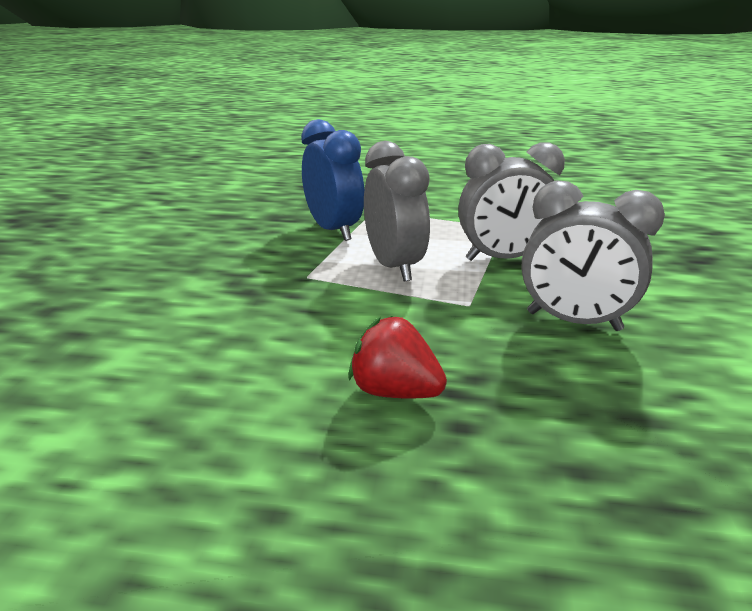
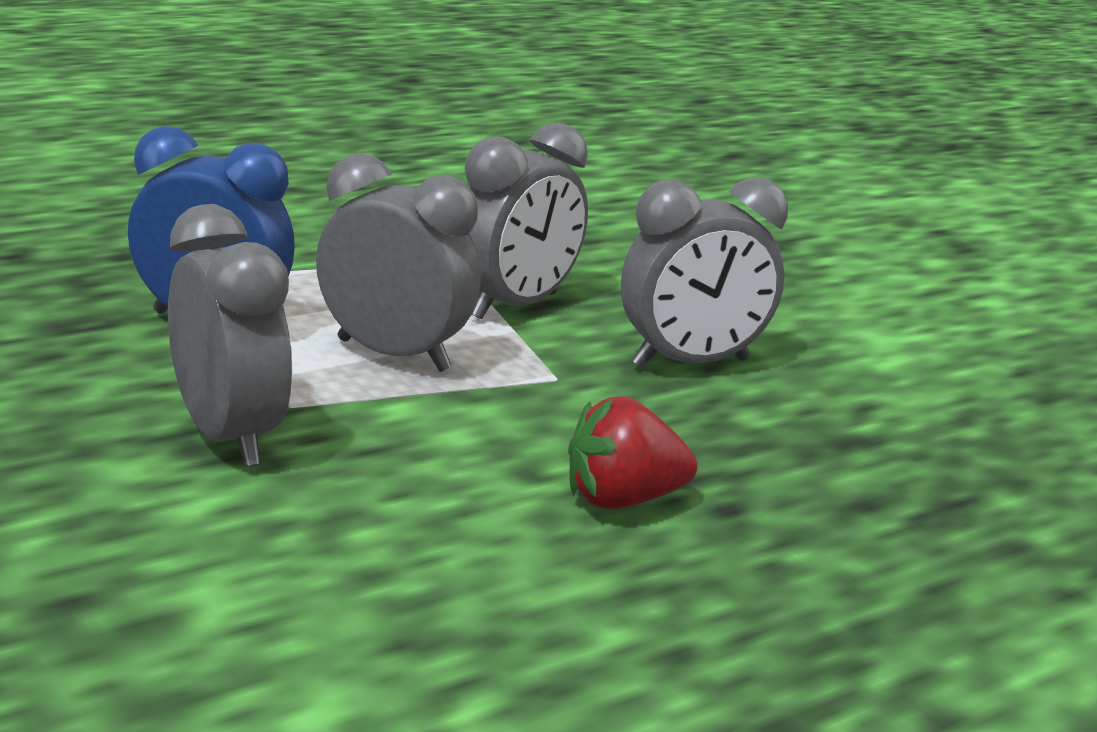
camera: 45 degrees left, 5 degrees down
(254, 282) = (228, 437): none -> grey clock

